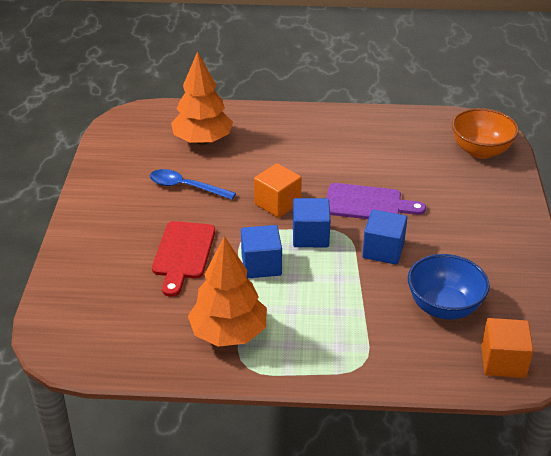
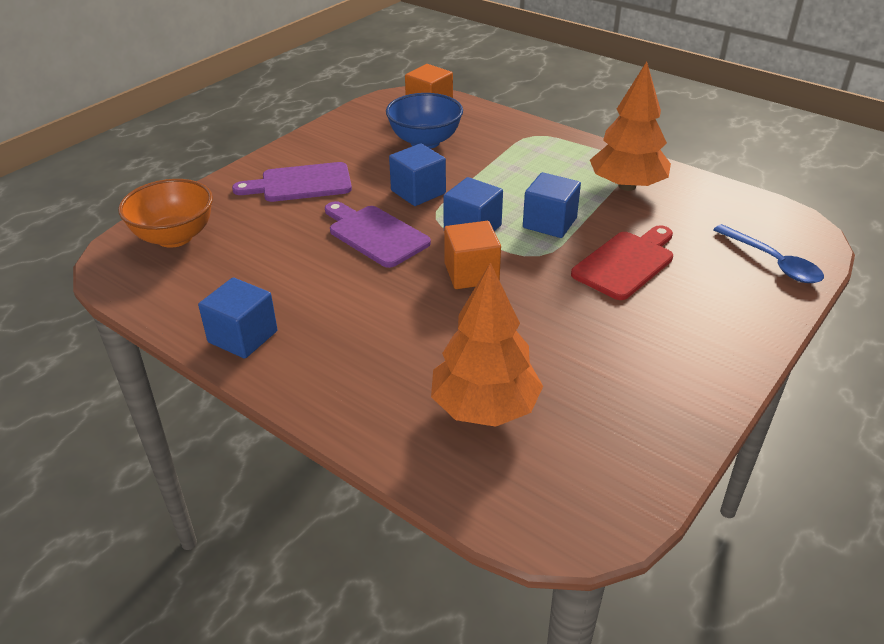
camera: 145 degrees left, 0 degrees up
(185, 187) = (567, 341): blue spoon -> blue spoon (773, 262)
(356, 122) = (243, 337): none -> blue cube
(472, 219) = (300, 184): none -> purple cutting board

